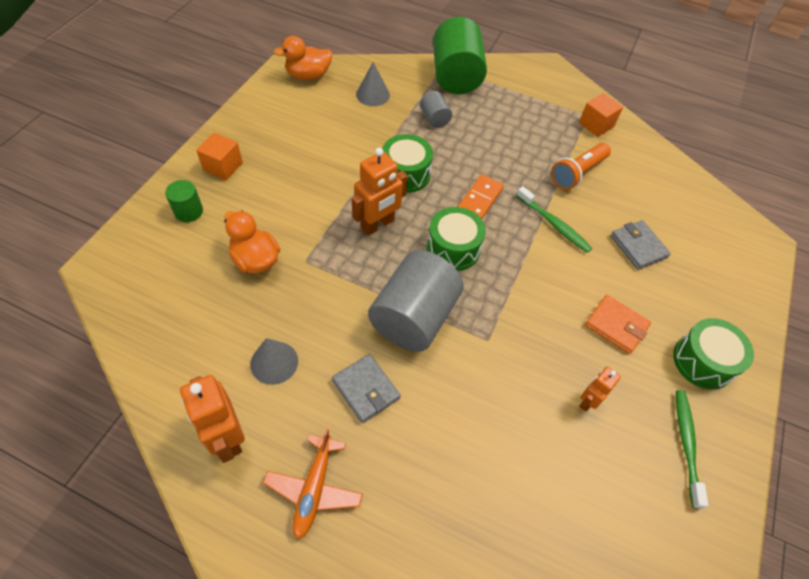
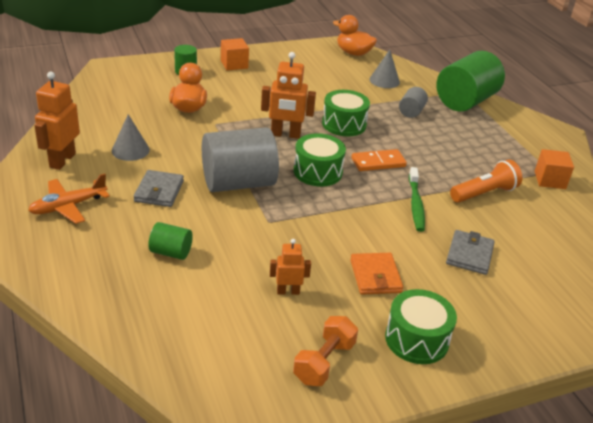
camera: 45 degrees right, 20 degrees down
(465, 450) = (171, 252): none -> green cylinder
(577, 173) = (484, 193): orange flashlight -> orange flashlight turned 150 degrees clockwise
(686, 444) = (324, 362): green toothbrush -> orange dumbbell

